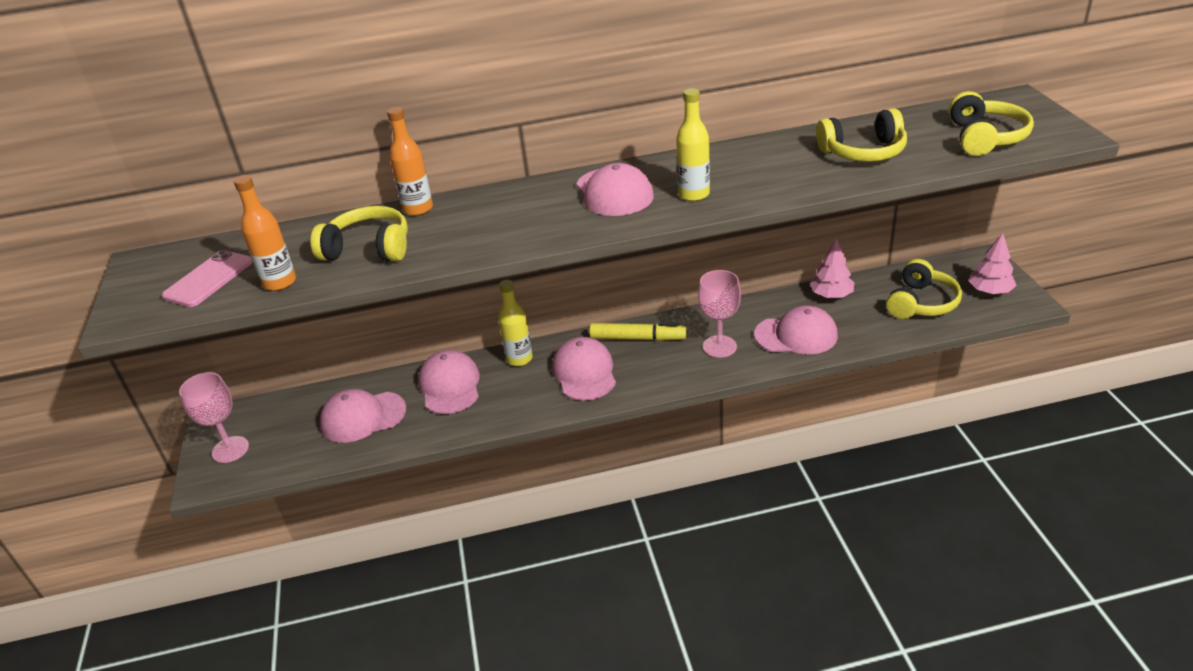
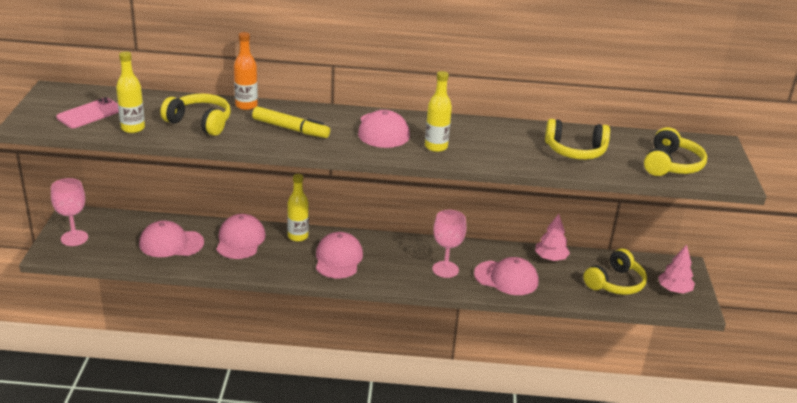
camera: 10 degrees right, 5 degrees down
(280, 282) = (133, 128): orange bottle -> yellow bottle
(637, 338) = (389, 246): yellow marker -> yellow marker (290, 129)

